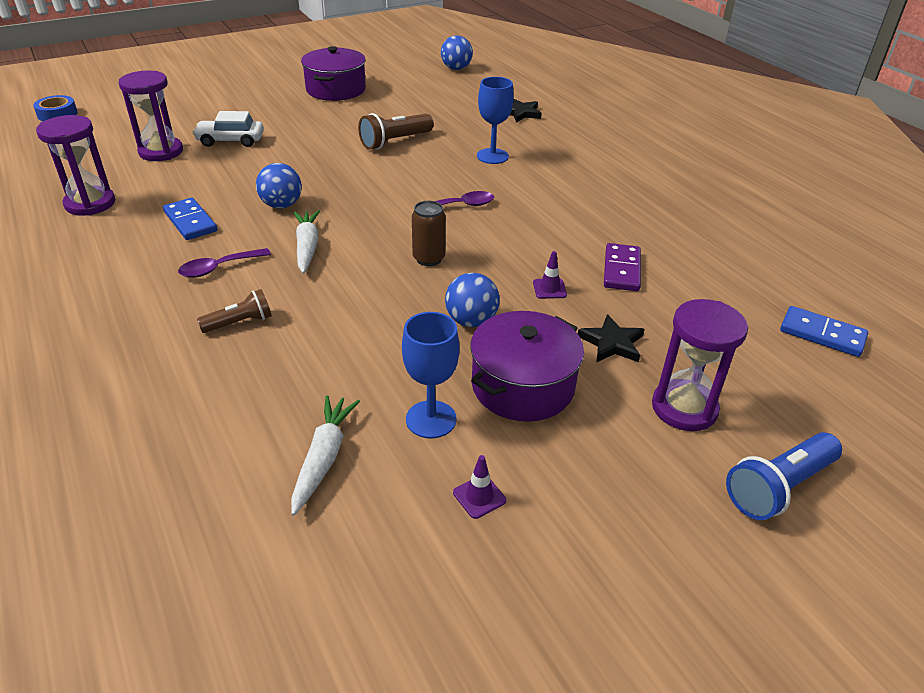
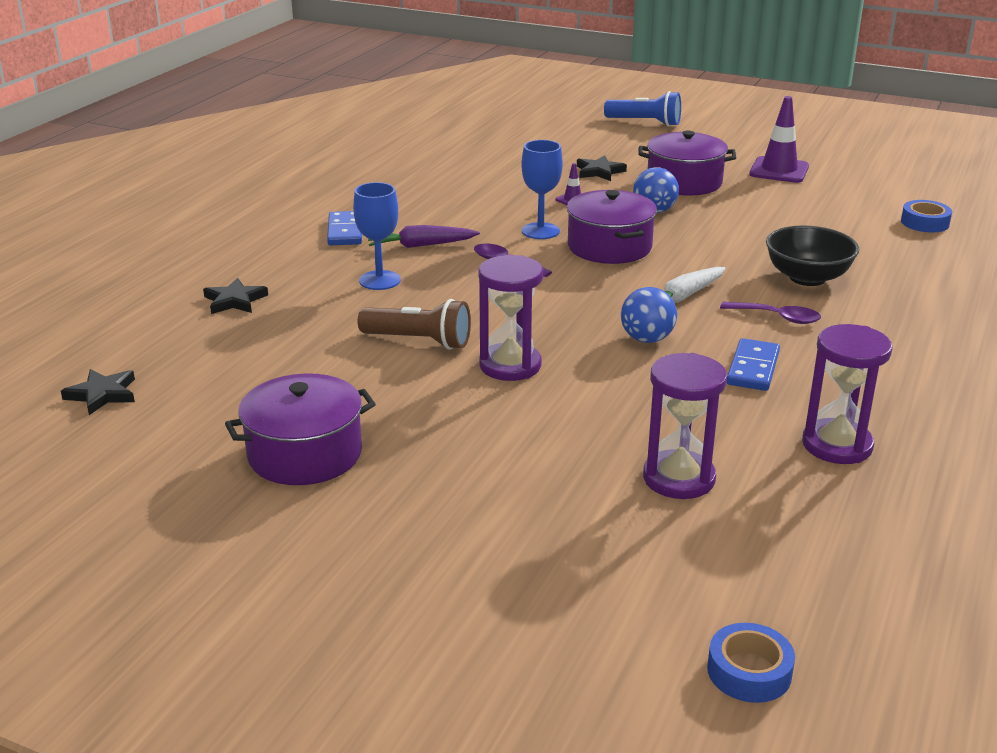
camera: 125 degrees left, 10 degrees down
(198, 505) = (925, 223): none -> blue tape
(231, 140) = (575, 446): white car -> none
(240, 323) = (807, 278): brown flashlight -> black bowl
(323, 458) = (837, 208): white carrot -> none
(428, 259) = (609, 247): brown can -> purple pot
(431, 419) = (757, 194): blue goblet -> blue goblet (540, 231)
(456, 68) = (102, 394): blue ball -> black star
(479, 496) = (779, 170): purple traffic cone -> purple traffic cone, size x2.07
(532, 187) = (421, 245): none -> purple carrot
(622, 270) = (507, 186): purple domino -> none
(684, 408) = (624, 146): purple hourglass -> purple hourglass (510, 365)
(822, 334) = (490, 129): blue domino -> blue domino (345, 231)

